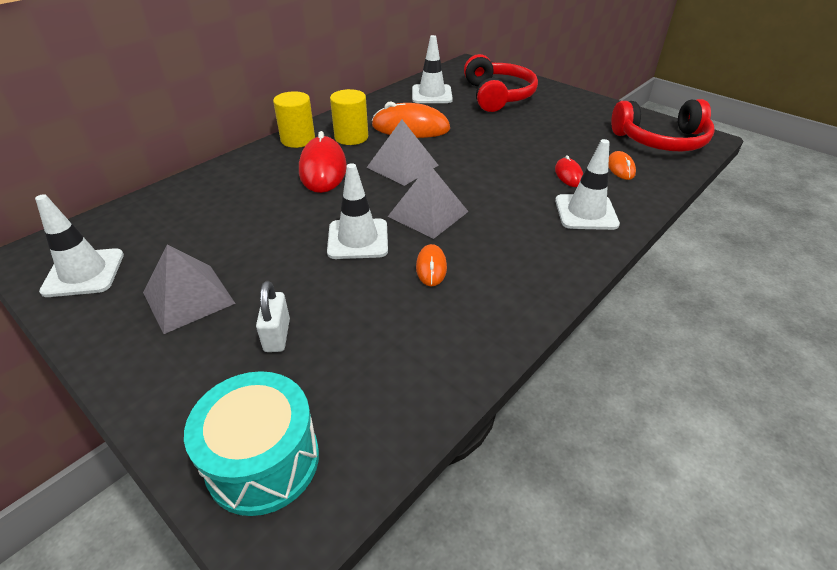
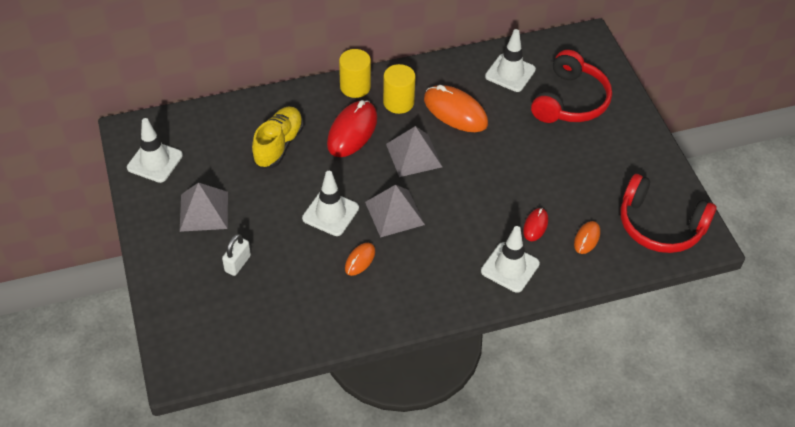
camera: 30 degrees right, 10 degrees up
(247, 205) = (278, 145): none -> yellow shoe
(263, 460) = (191, 332): turquoise drum -> none

